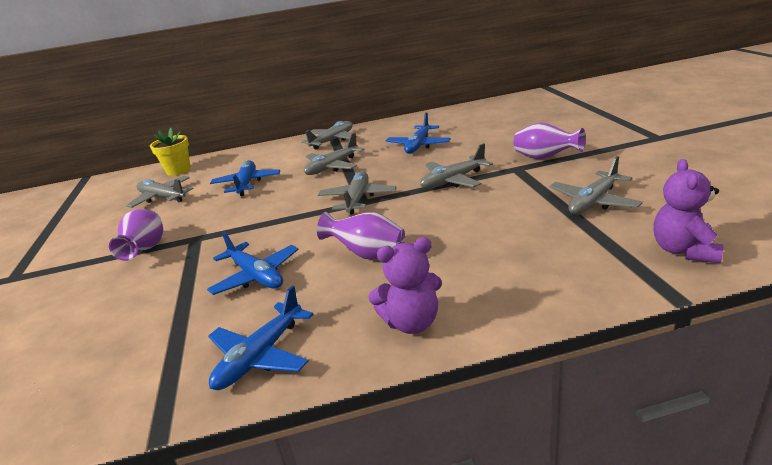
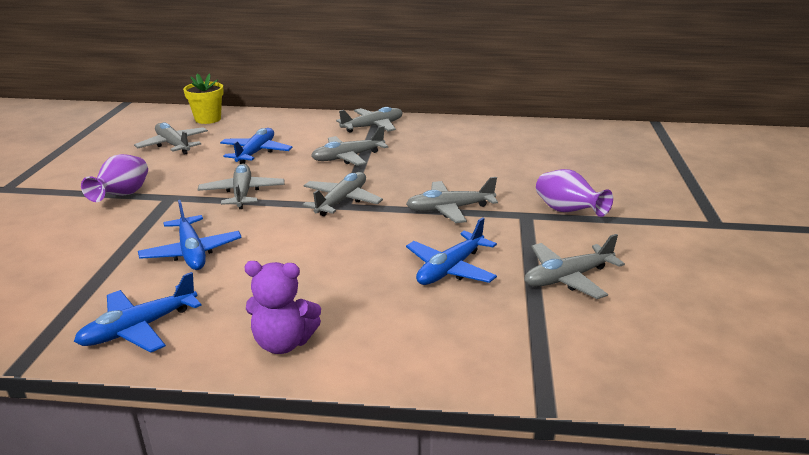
camera: 15 degrees right, 0 degrees up
(262, 217) = (242, 193): none -> grey plane
(368, 254) = (302, 263): purple vase -> none
(418, 146) = (451, 157): blue plane -> blue plane (450, 269)
(683, 250) = (605, 361): purple teddy bear -> none

